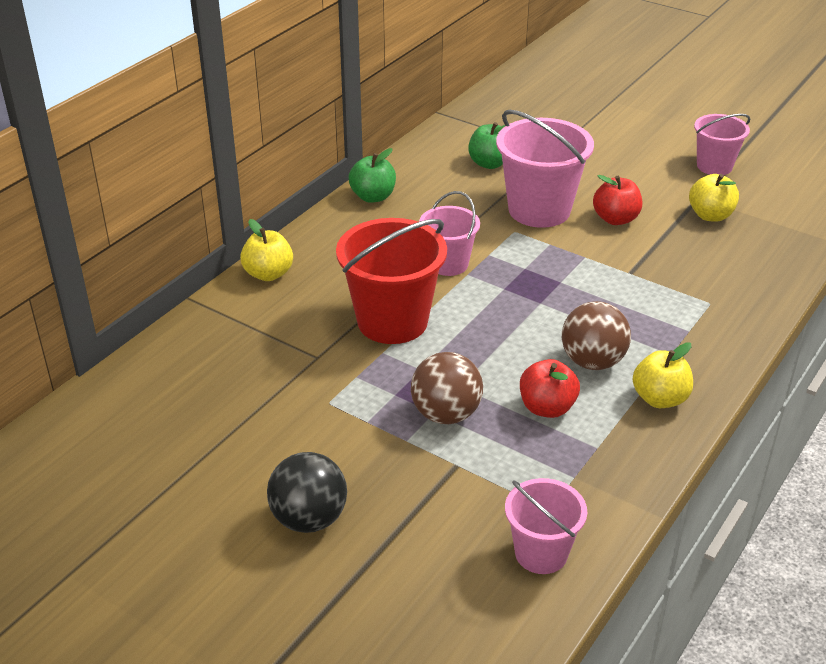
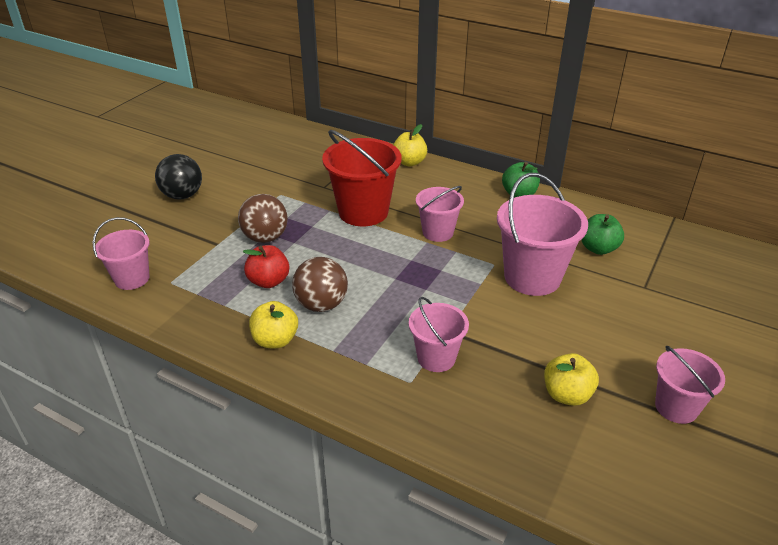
camera: 85 degrees right, 0 degrees up
(615, 219) = (534, 324): red apple -> none
(673, 283) = (436, 358): none -> pink bucket

